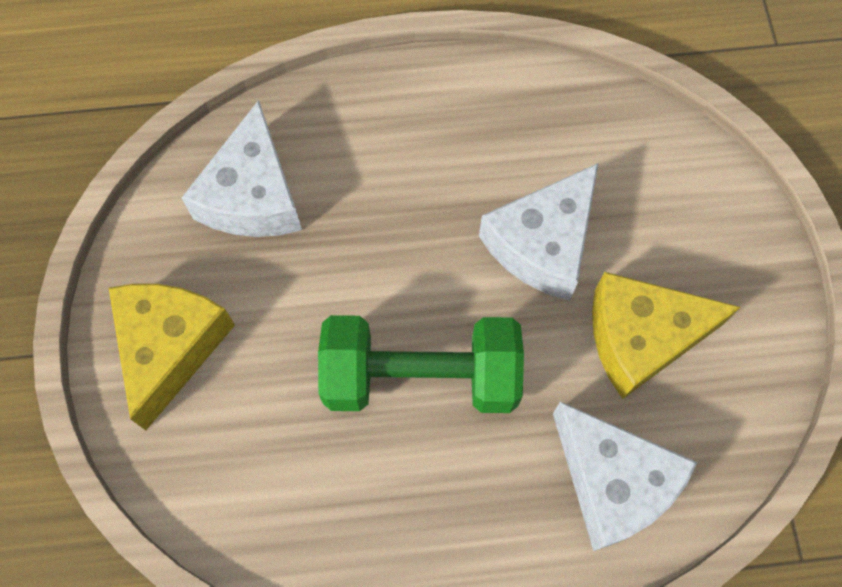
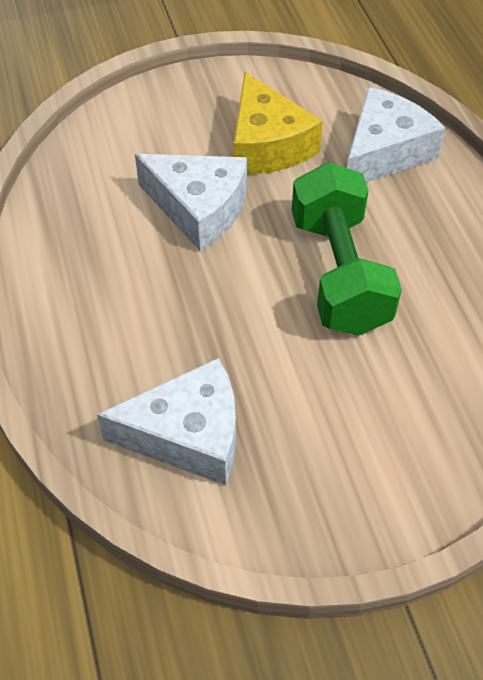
camera: 100 degrees left, 15 degrees down
(170, 347) = (368, 472): yellow cheese -> none

